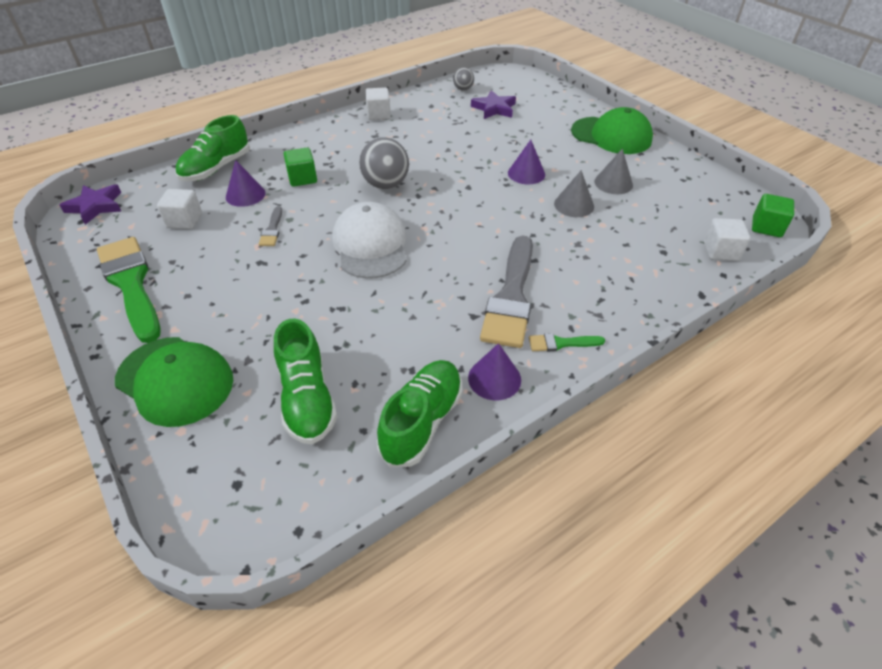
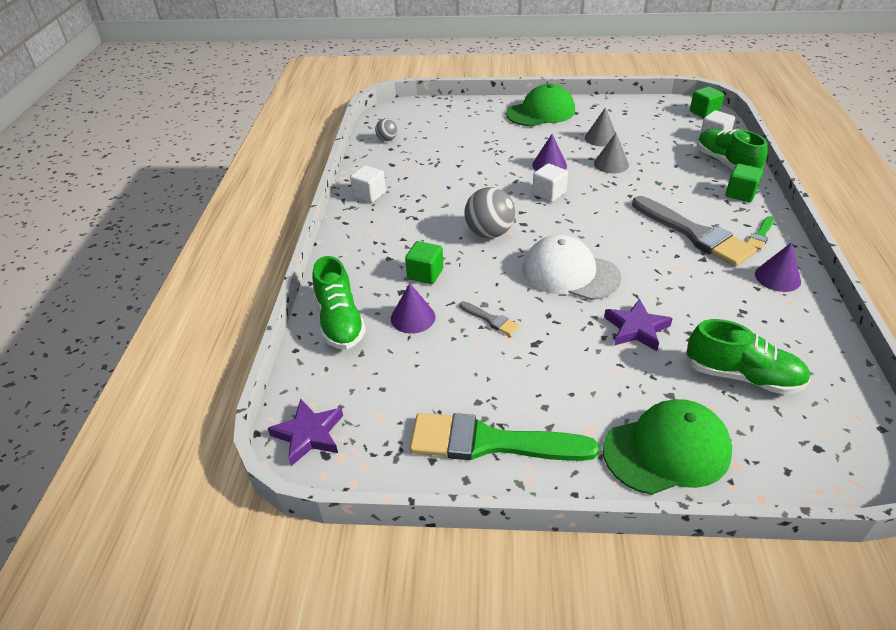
camera: 50 degrees left, 5 degrees down
(184, 220) = (414, 372): white cube -> white cube (549, 193)
(422, 421) = (802, 327): green shoe -> green shoe (726, 163)
(494, 108) = (438, 139): purple star -> purple star (636, 328)
(627, 305) = (740, 194): none -> green cube

